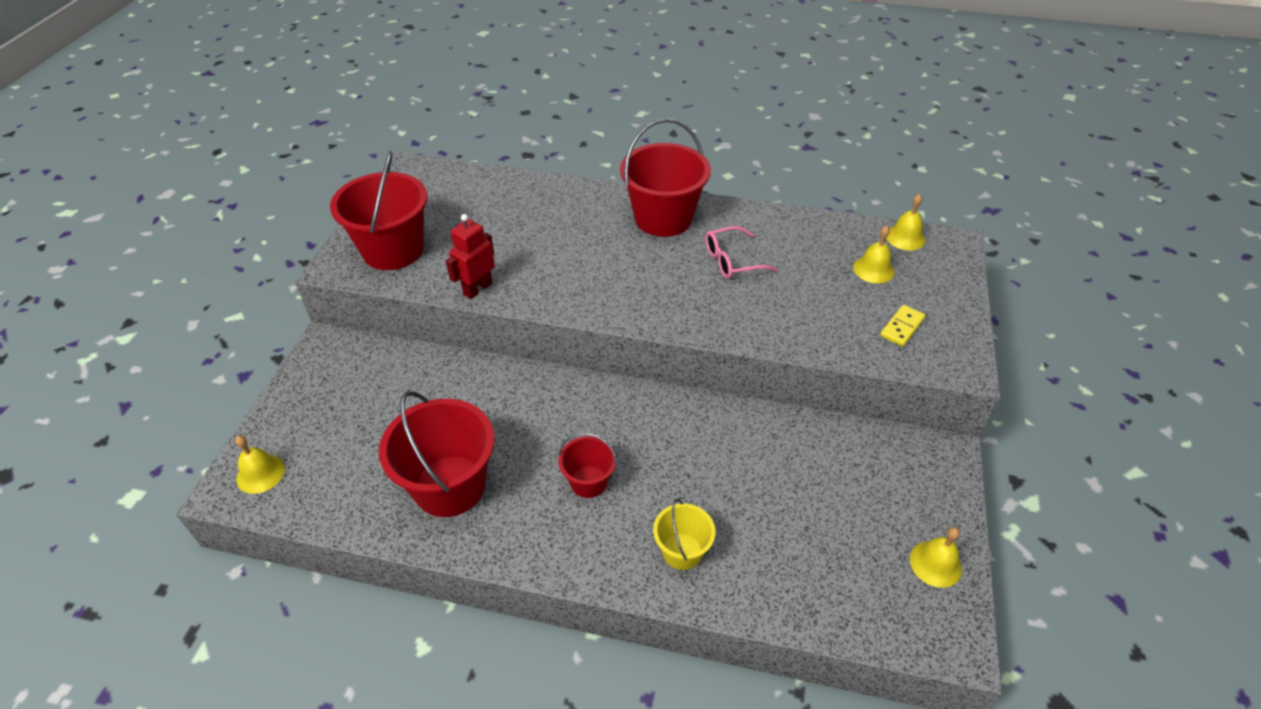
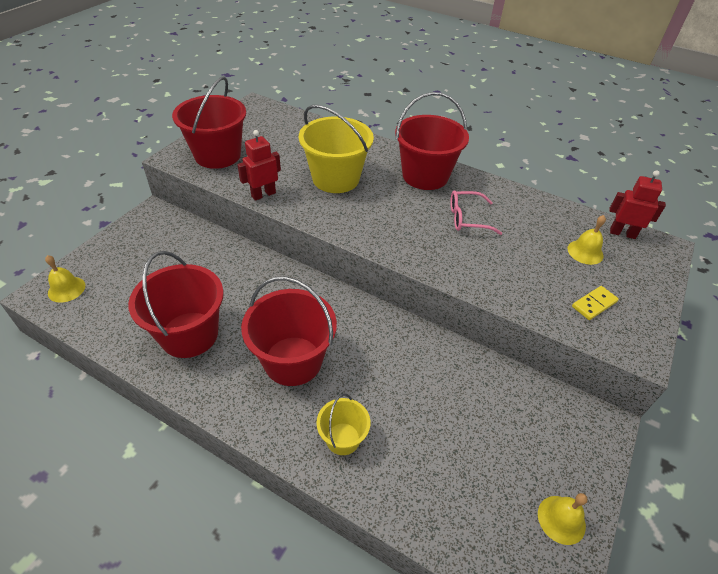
camera: 15 degrees right, 0 degrees up
(558, 247) = (336, 179): none -> yellow bucket
(588, 482) = (293, 361): red bucket -> red bucket, size x1.89
(905, 237) = (622, 233): yellow bell -> red robot

